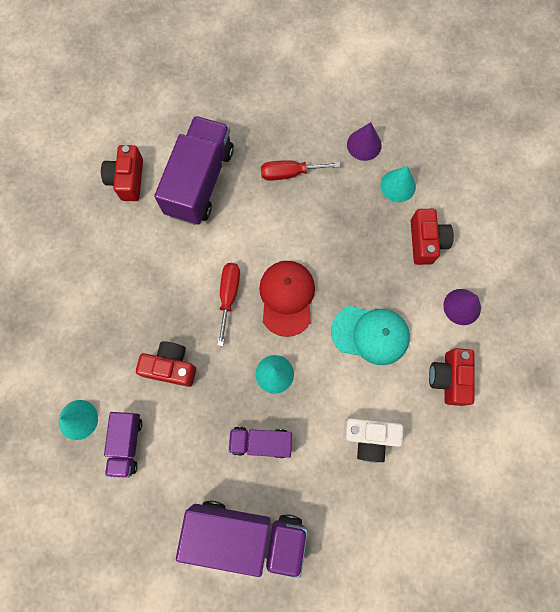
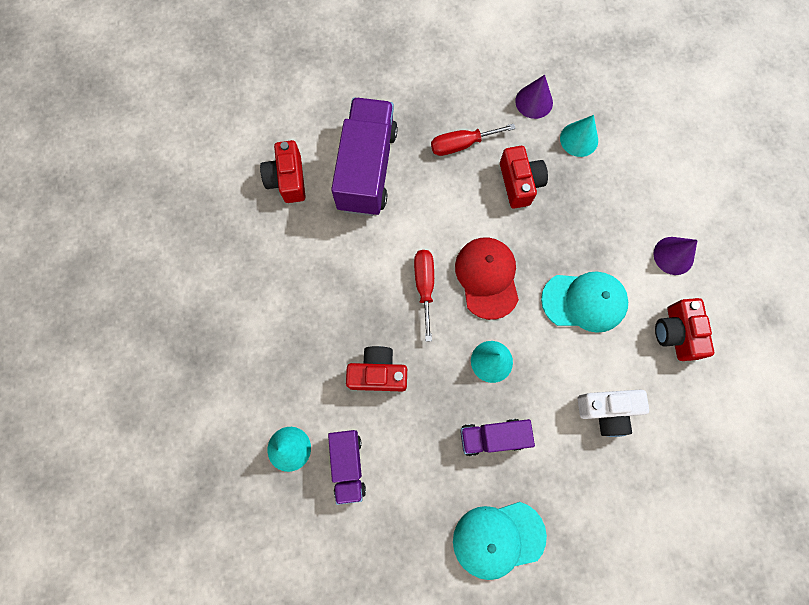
camera: 10 degrees left, 0 degrees up
(246, 534) = (498, 538): purple truck -> turquoise cap
(426, 241) = (621, 193): red camera -> red camera (519, 183)

